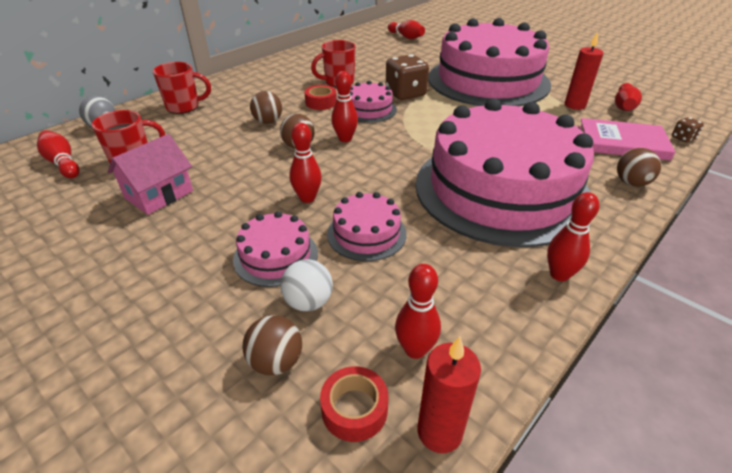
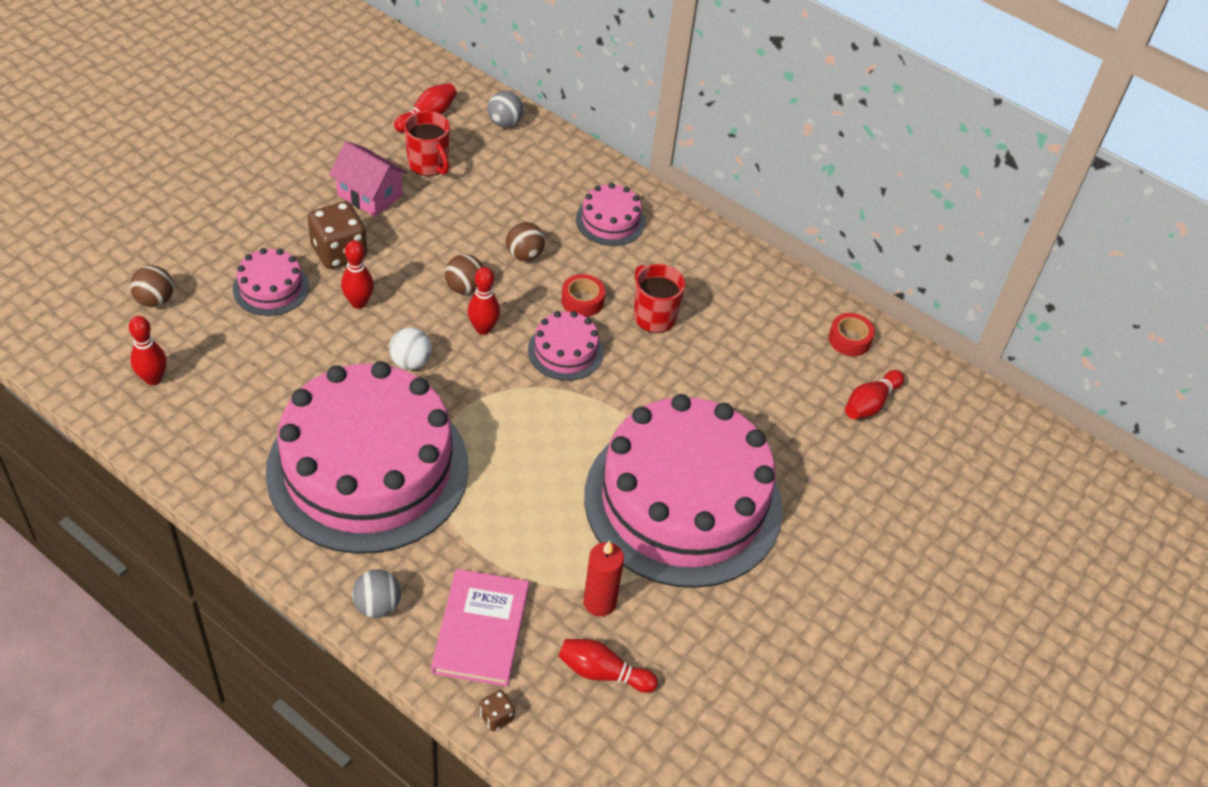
camera: 80 degrees right, 10 degrees up
(184, 107) = (559, 175): red mug -> none
(308, 302) = (212, 313): white ball -> white ball (410, 362)
(354, 409) = (108, 344): red tape -> red tape (849, 340)
(366, 233) = (297, 349): pink cake -> pink cake (610, 221)
(405, 94) = (620, 392): brown dice -> brown dice (339, 252)
(439, 432) = (83, 388): red candle -> none
(559, 274) = (224, 491): red bowling pin -> none
(631, 183) = (377, 605): brown ball -> grey ball

